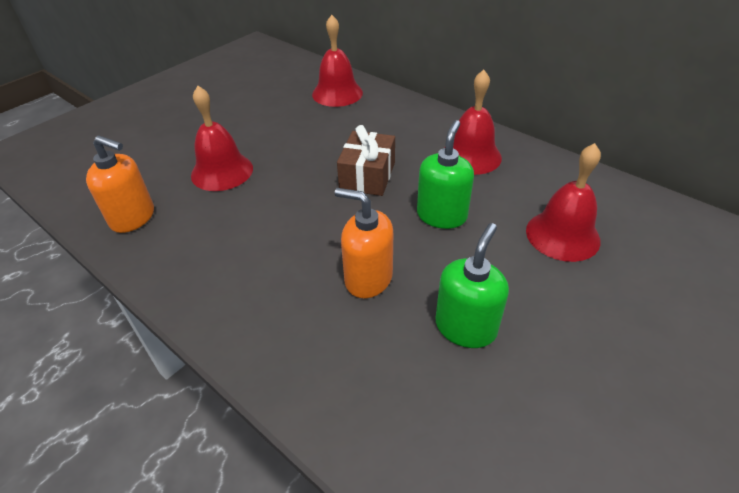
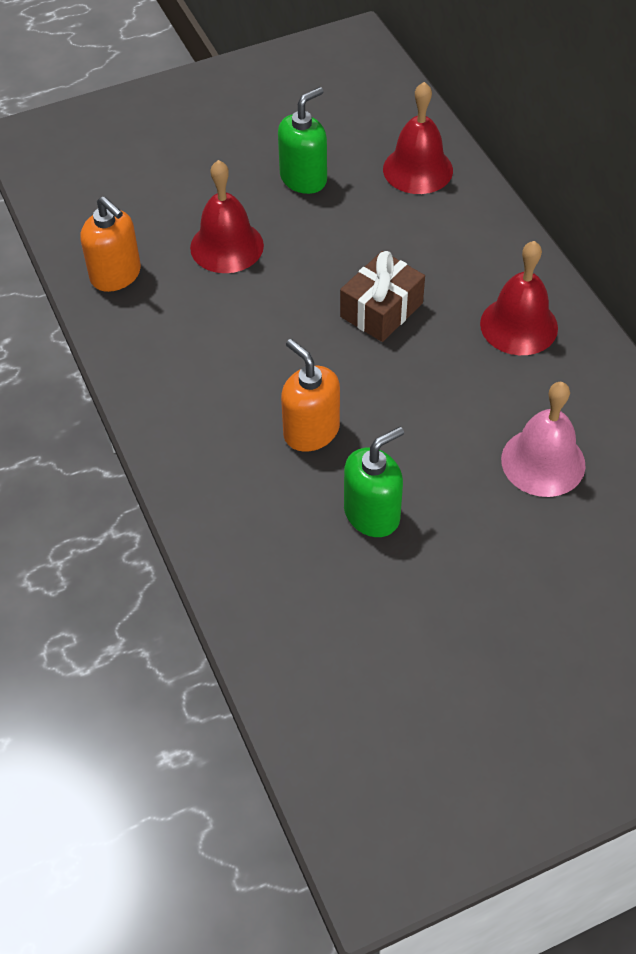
camera: 25 degrees right, 10 degrees up
(441, 215) = (430, 390): green soap dispenser -> green soap dispenser (303, 179)
(562, 235) = (543, 462): red bell -> pink bell

